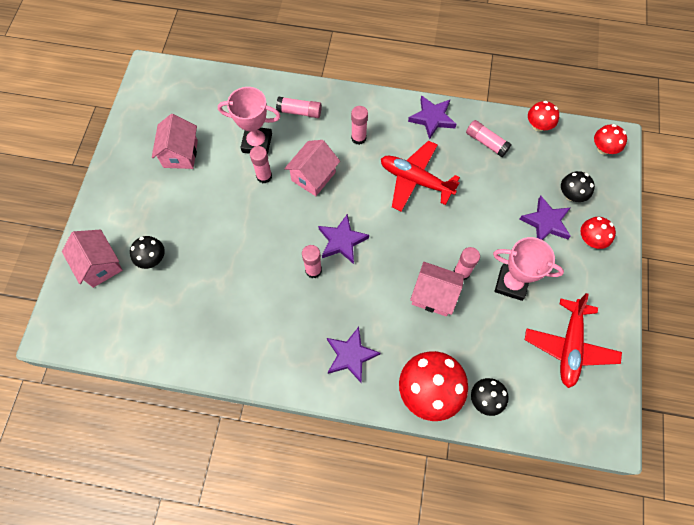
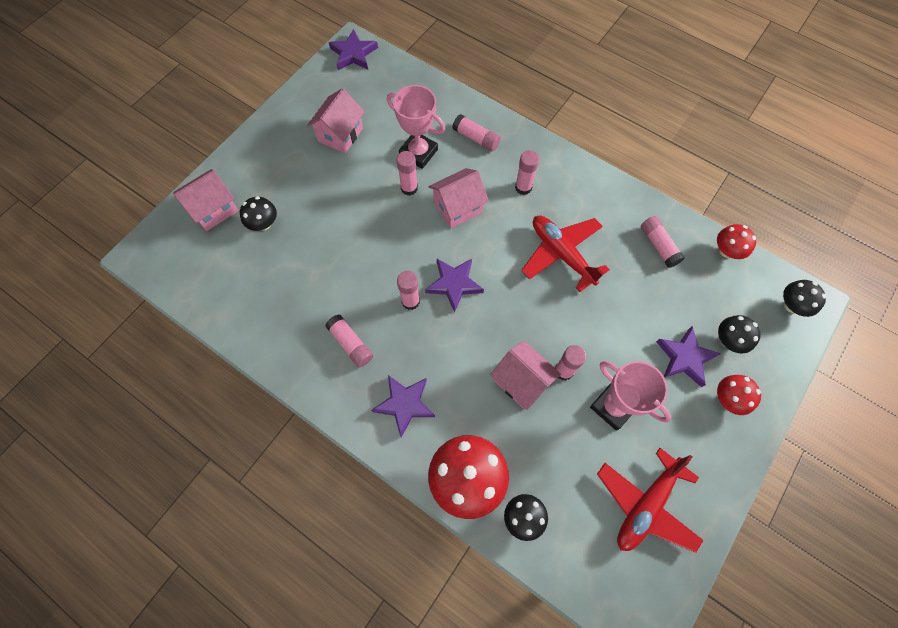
camera: 25 degrees right, 0 degrees up
(100, 265) = (214, 209): pink house -> pink house turned 60 degrees clockwise
(281, 327) = (351, 344): none -> pink glue stick
(432, 118) = (611, 197): purple star -> purple star (353, 54)
(603, 148) = (792, 305): red mushroom -> black mushroom

